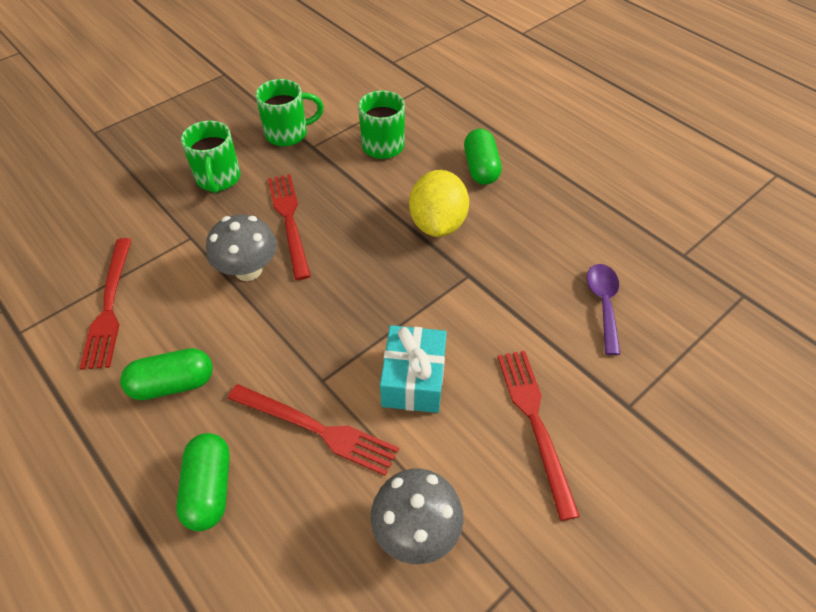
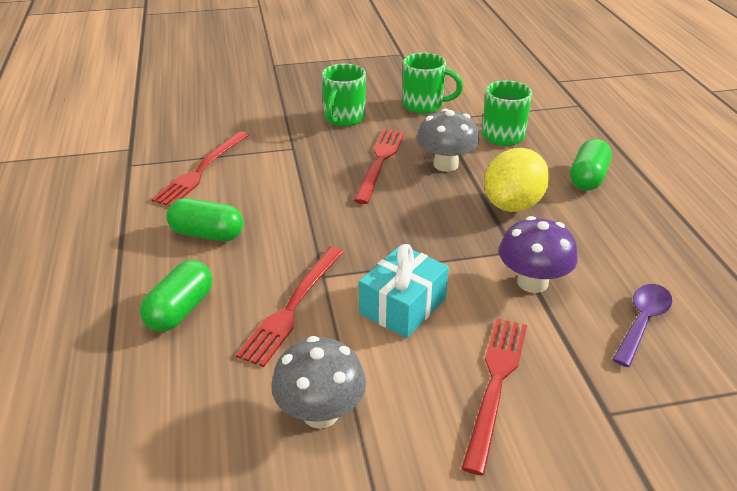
camera: 30 degrees right, 15 degrees down
(248, 270) = (321, 183): grey mushroom -> grey mushroom (445, 164)
(317, 429) = (292, 307): red fork -> red fork turned 60 degrees clockwise
(502, 302) = (532, 282): none -> purple mushroom

